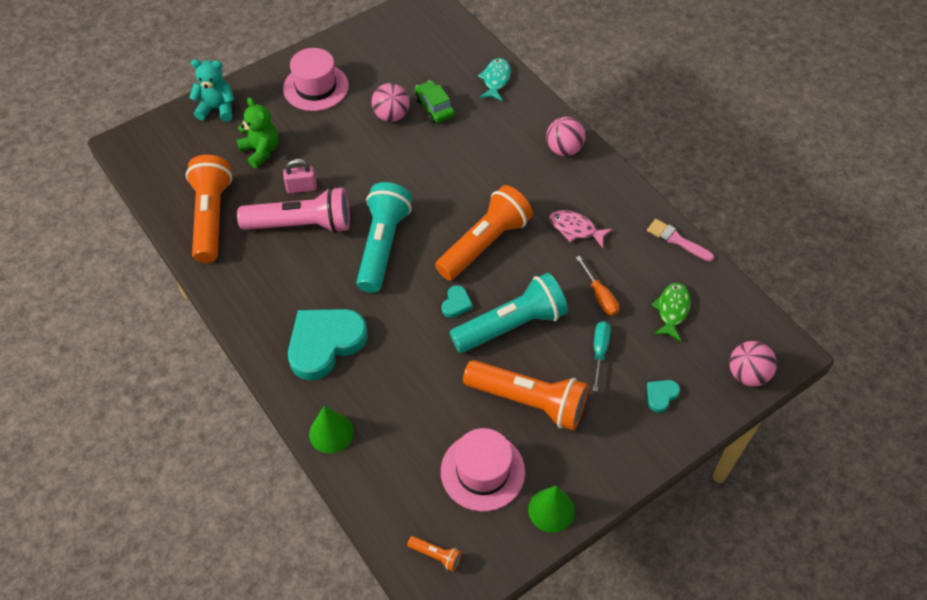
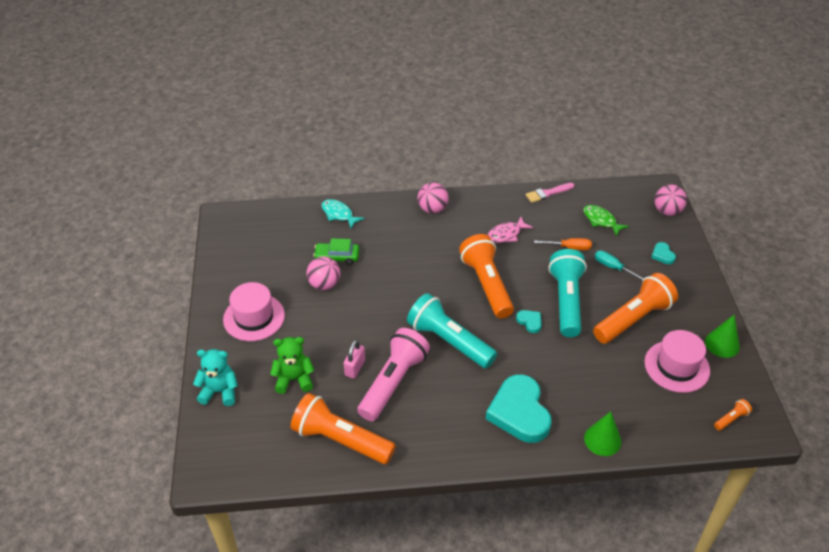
camera: 60 degrees left, 10 degrees down
(217, 109) = (220, 392): turquoise teddy bear -> turquoise teddy bear turned 60 degrees clockwise

